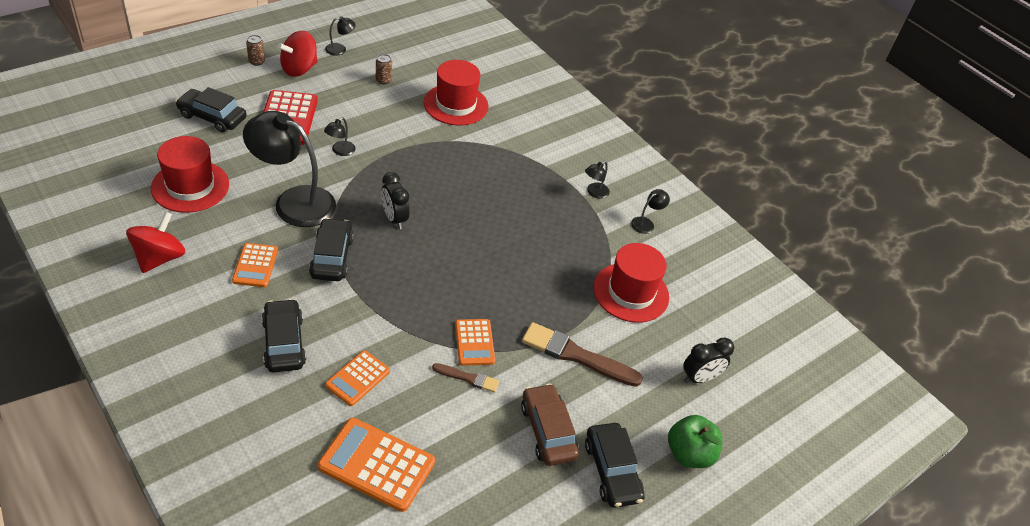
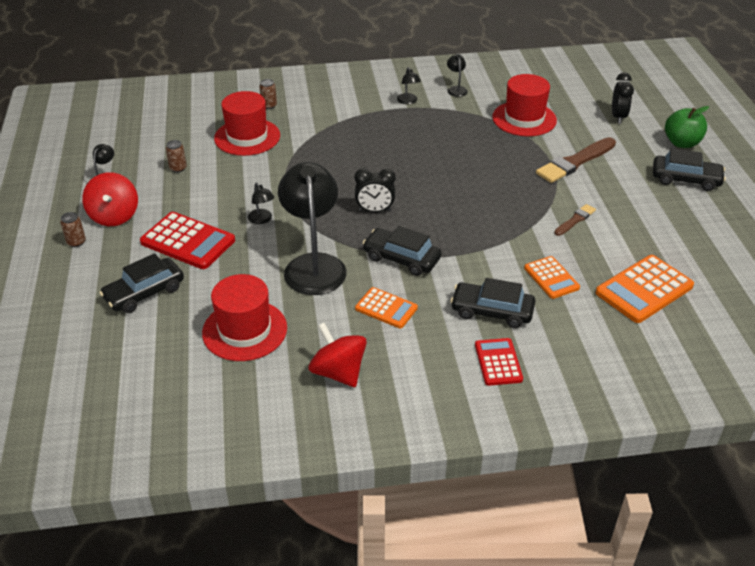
camera: 55 degrees left, 5 degrees down
(212, 364) = (498, 362): none -> red calculator
(294, 201) = (314, 265): black lamp -> black lamp turned 120 degrees clockwise
(474, 342) = (540, 206): orange calculator -> none
(515, 102) = (269, 105): none -> brown can
(548, 431) = (641, 196): brown car -> none

